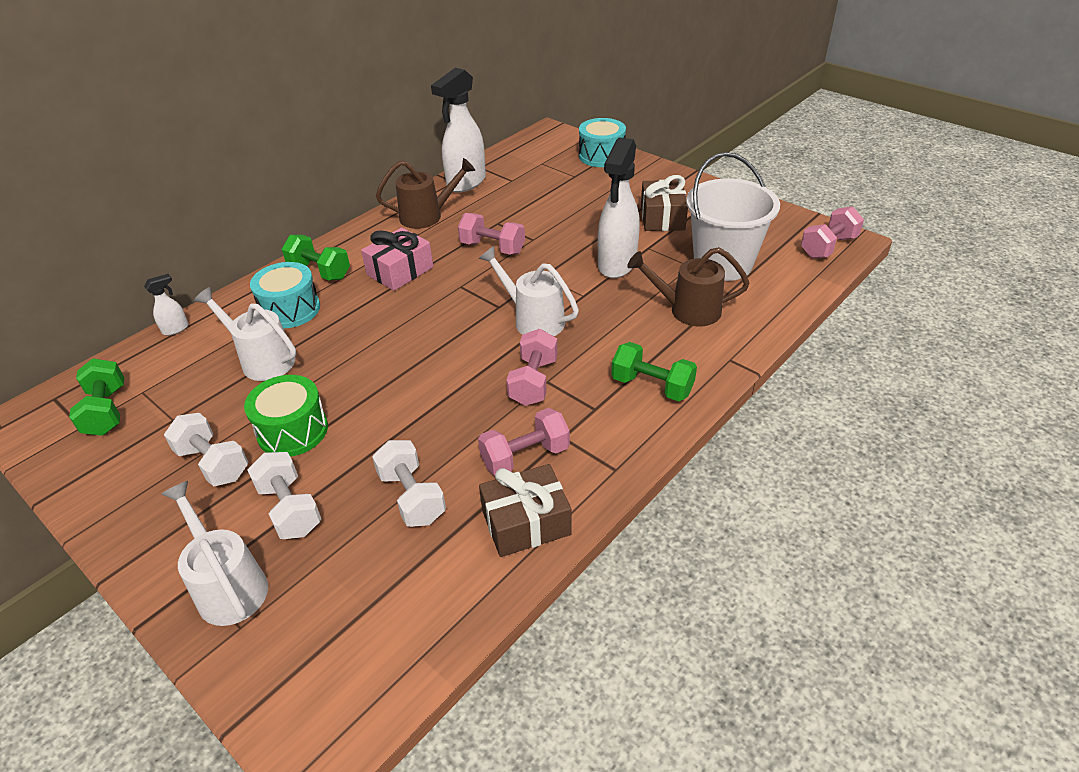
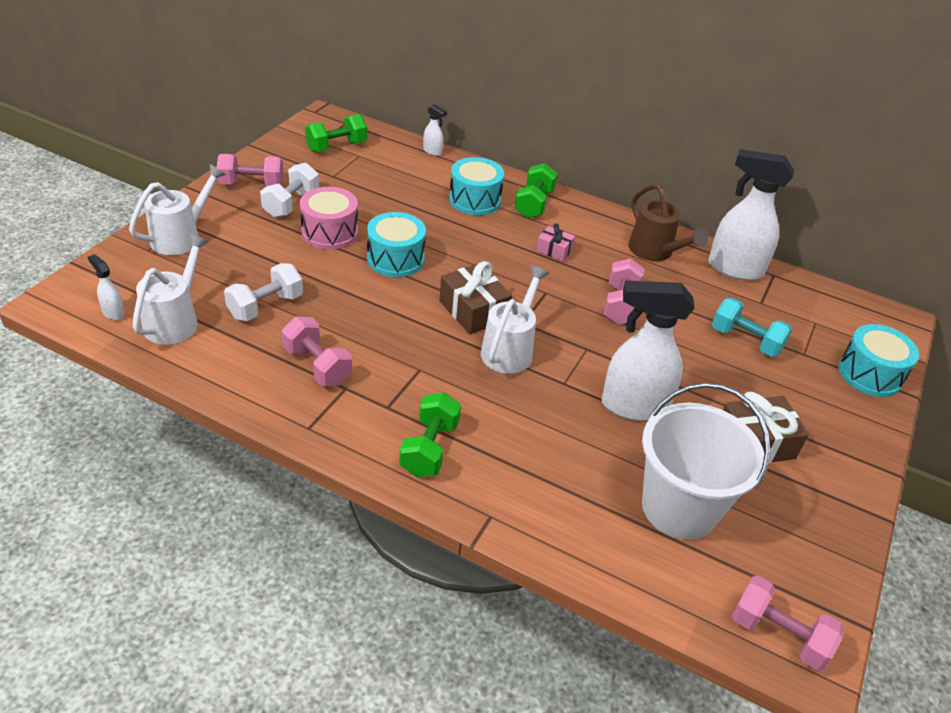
camera: 70 degrees right, 0 degrees up
(261, 360) = (407, 200): white watering can -> white watering can (175, 320)
(290, 509) = (250, 248): white dumbbell -> none
(293, 431) = (330, 232): green drum -> pink drum
(367, 380) = (395, 259): none -> turquoise drum
(370, 664) = (113, 312): none -> white spray bottle
(400, 271) = (554, 250): pink gift -> pink gift, size x0.57
(526, 522) = (242, 375): brown gift -> brown gift (473, 310)
(533, 381) = (416, 360): pink dumbbell -> pink dumbbell (252, 184)
(554, 197) = (745, 340): none -> turquoise dumbbell
(687, 310) = (569, 474): brown watering can -> none

